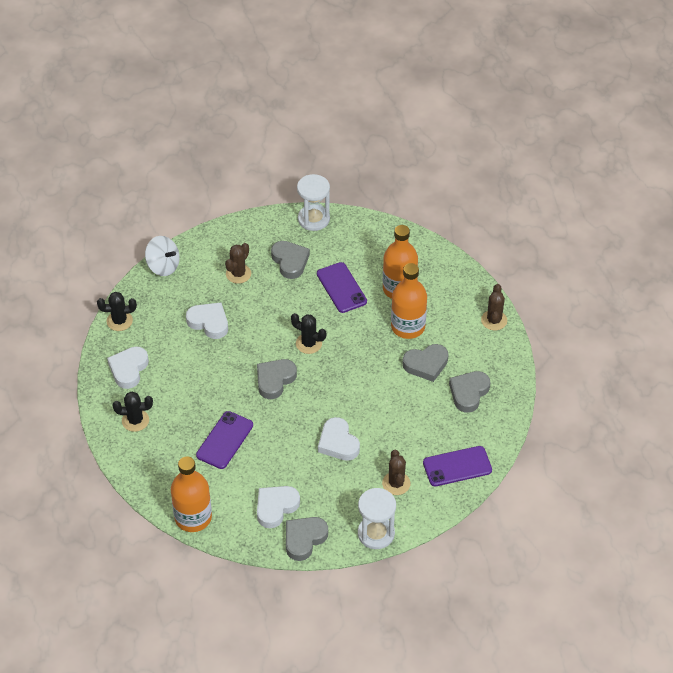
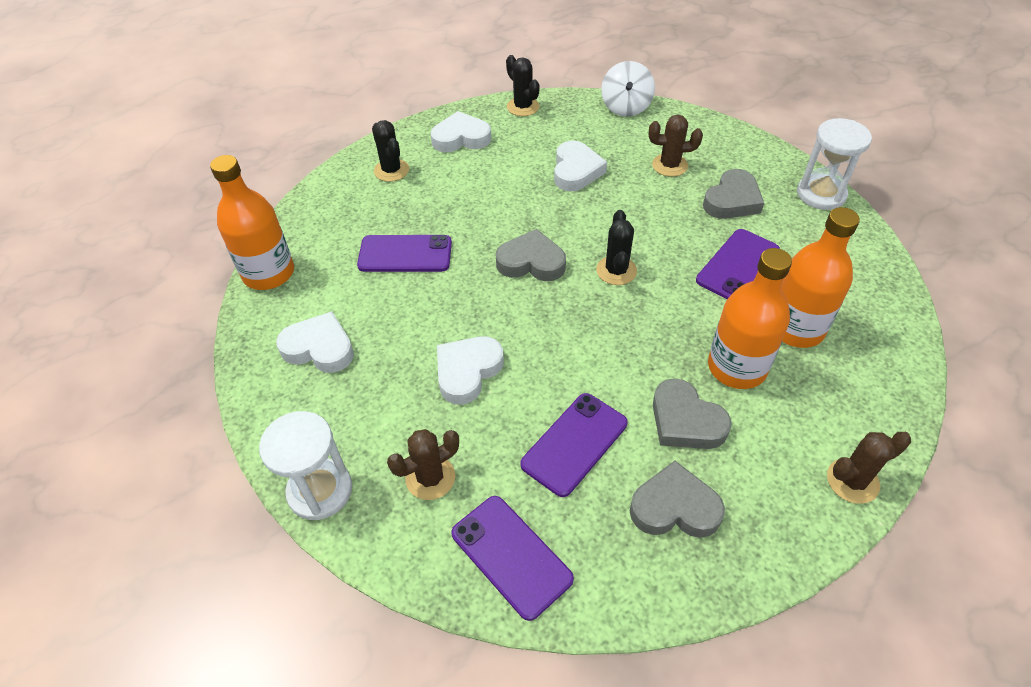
camera: 65 degrees right, 0 degrees up
(304, 539) = (276, 402): grey heart -> none
(412, 415) = (574, 444): none -> purple phone

